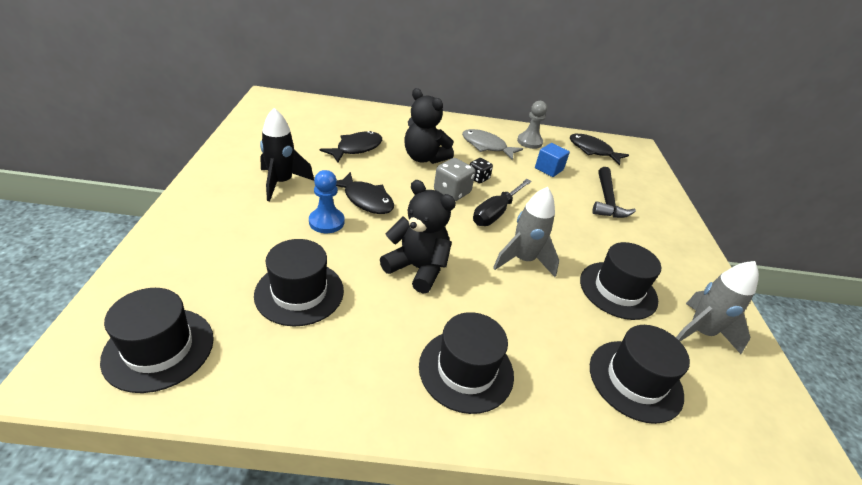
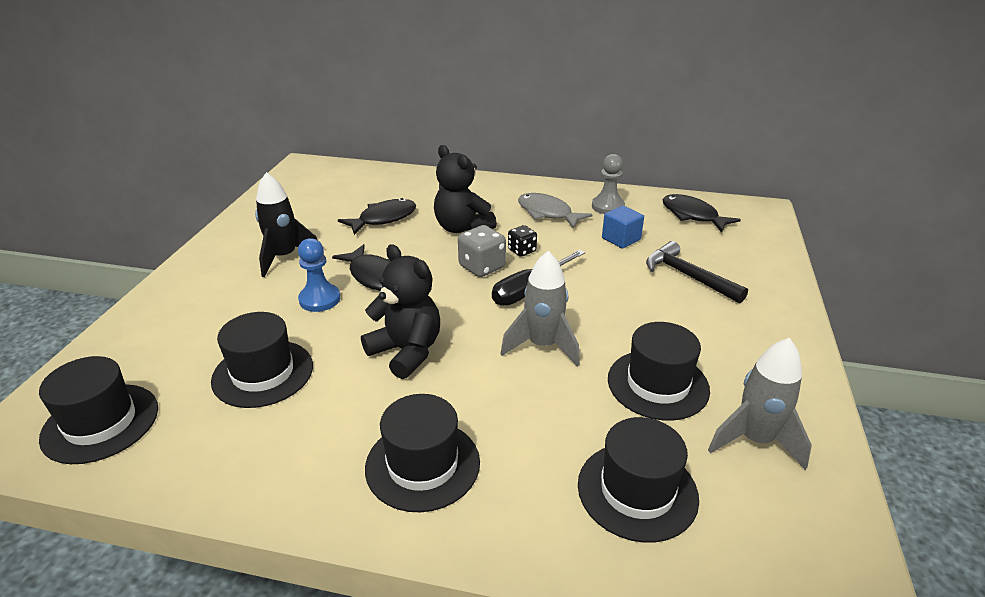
camera: 15 degrees right, 5 degrees down
(607, 200) = (687, 276): black hammer -> black hammer turned 120 degrees clockwise

